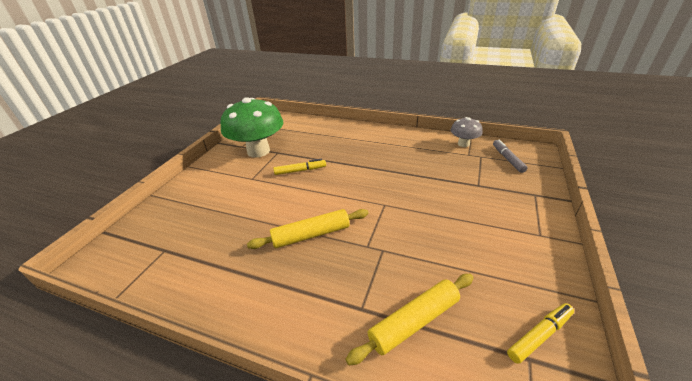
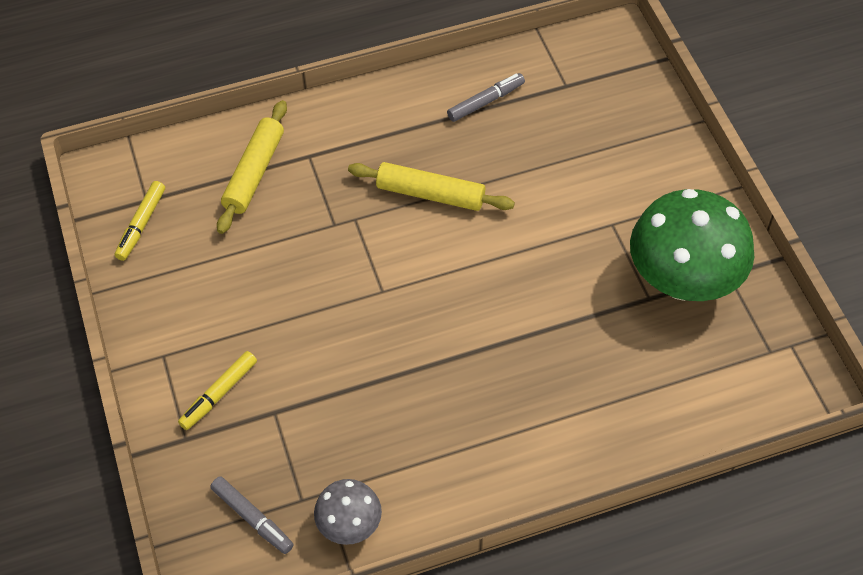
camera: 140 degrees right, 20 degrees up
(213, 270) = (486, 102): none -> grey marker
(300, 171) = (561, 281): yellow marker -> yellow marker (219, 394)
(311, 235) = (430, 194): yellow rolling pin -> yellow rolling pin turned 75 degrees clockwise

